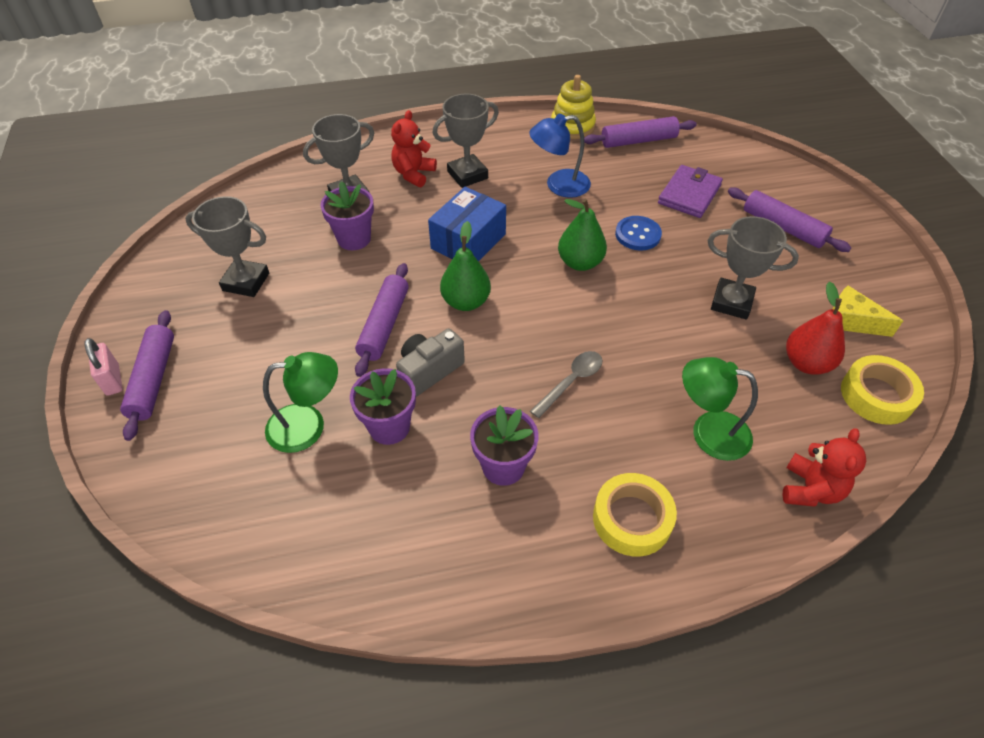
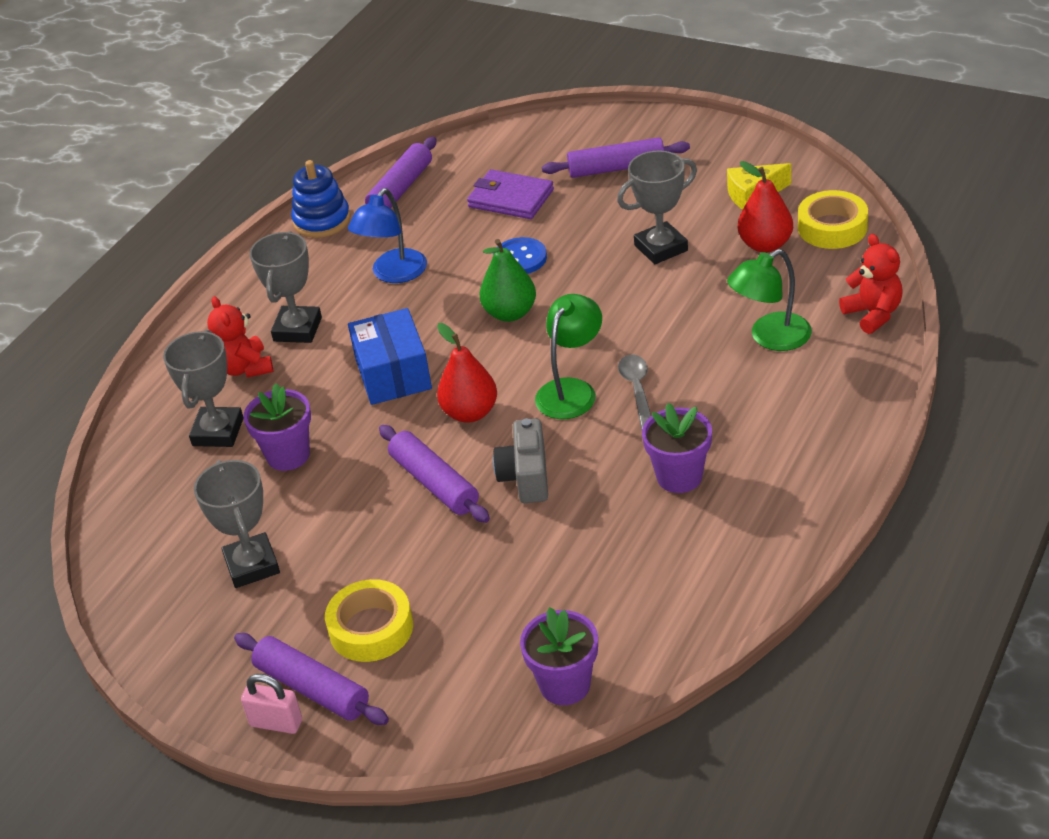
camera: 45 degrees left, 10 degrees down
(246, 282) = (252, 565): grey trophy -> grey trophy turned 75 degrees counterclockwise
(308, 426) = (501, 589): green lamp -> green lamp (571, 390)
(389, 427) = (561, 532): purple flower pot -> purple flower pot (565, 685)
(466, 302) = (470, 413): green pear -> red pear
(572, 126) = (322, 220): yellow stacking toy -> blue stacking toy
(632, 519) = (803, 425): yellow tape -> yellow tape (371, 628)
(689, 194) = (510, 198): purple wallet -> purple wallet turned 45 degrees counterclockwise

